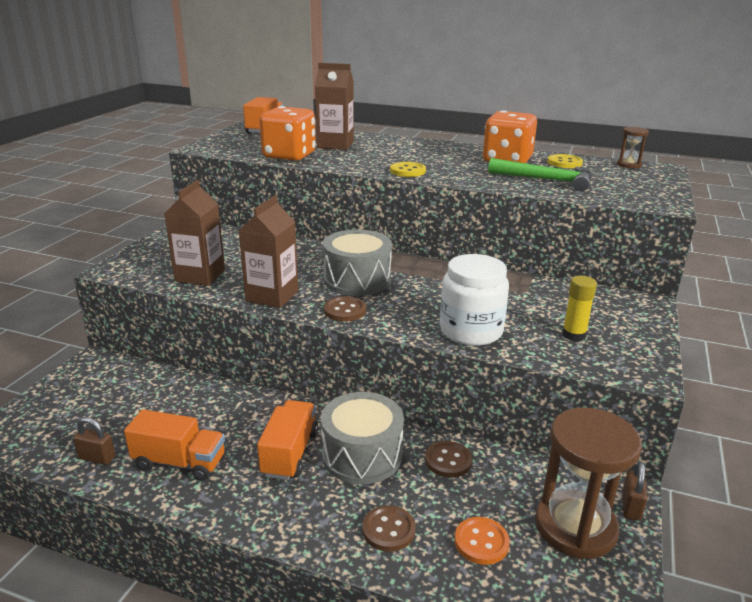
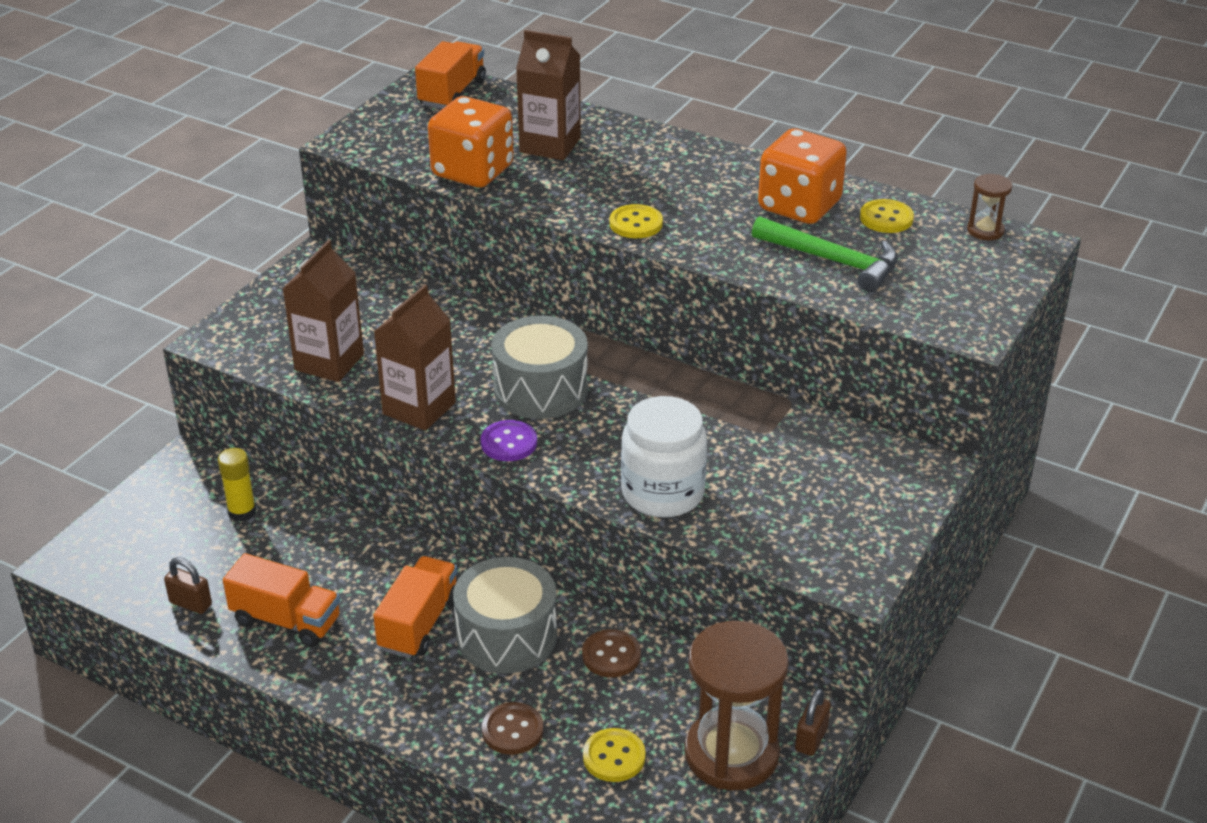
camera: 10 degrees right, 10 degrees up
(345, 310) = (509, 443): brown button -> purple button
(481, 542) = (614, 757): orange button -> yellow button
(574, 335) = (796, 512): yellow glue stick -> yellow glue stick (242, 512)

